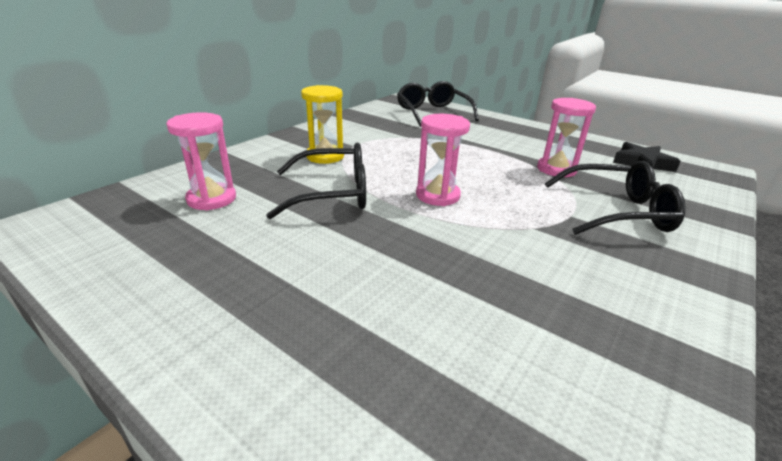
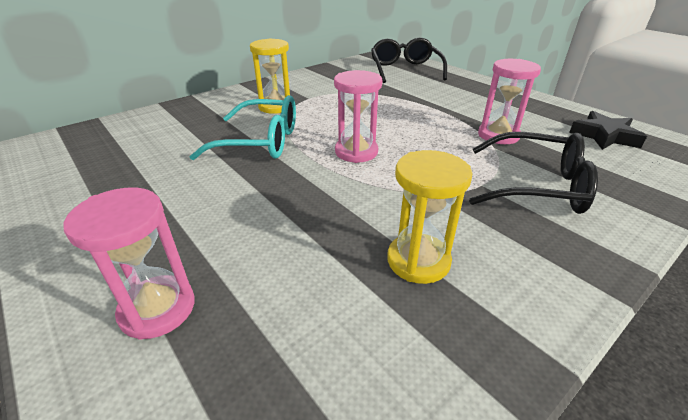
camera: 15 degrees right, 5 degrees up
(211, 199) = (158, 138): pink hourglass -> pink hourglass (158, 309)
(332, 193) = (260, 142): black glasses -> turquoise glasses
(562, 292) = (418, 260): none -> yellow hourglass

